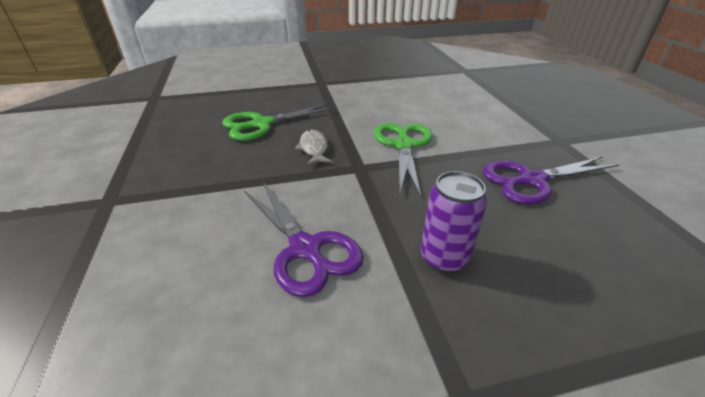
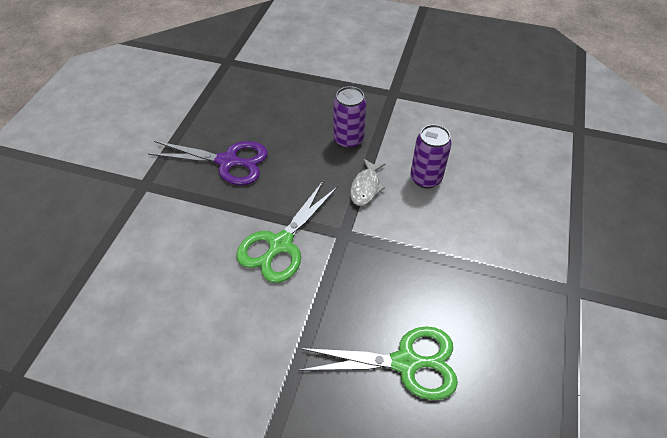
camera: 150 degrees left, 15 degrees up
(305, 249) = (425, 178): purple scissors -> purple can
(314, 148) = (368, 281): grey fish -> grey fish (366, 187)

